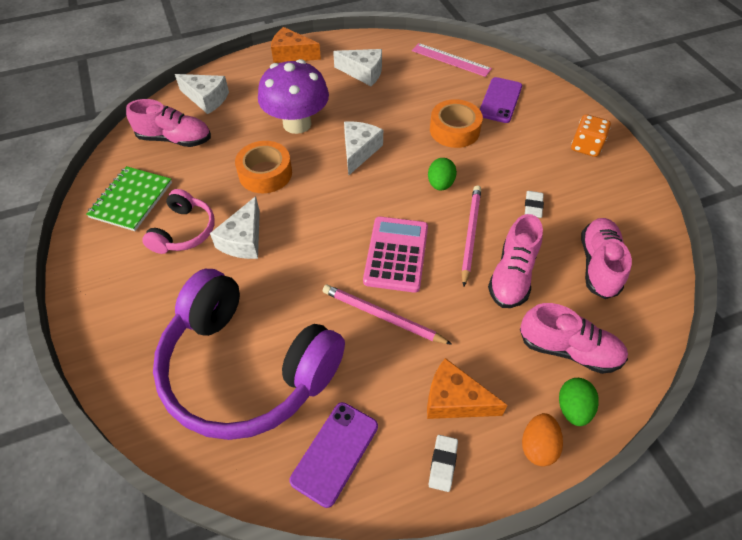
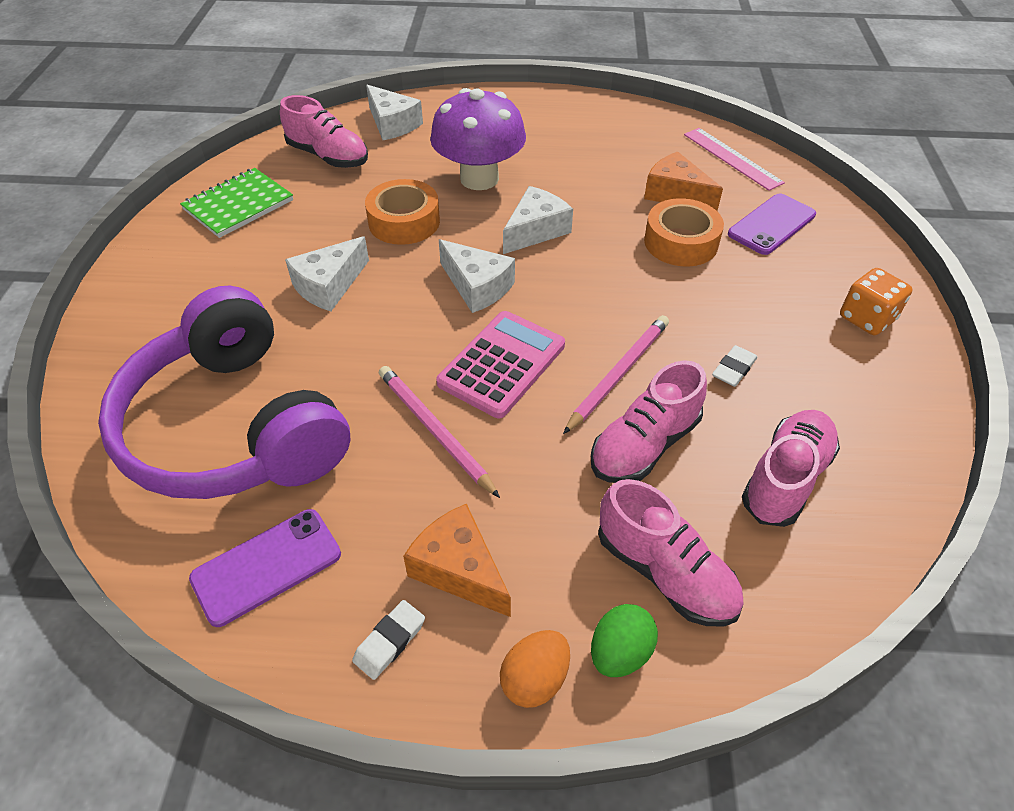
camera: 25 degrees right, 5 degrees down
(184, 231) = (270, 255): pink headphones -> none
(292, 54) = (525, 102): orange cheese -> orange cheese (675, 194)
(363, 73) = (602, 144): white cheese -> white cheese (477, 287)
(440, 184) = (617, 301): green egg -> none

